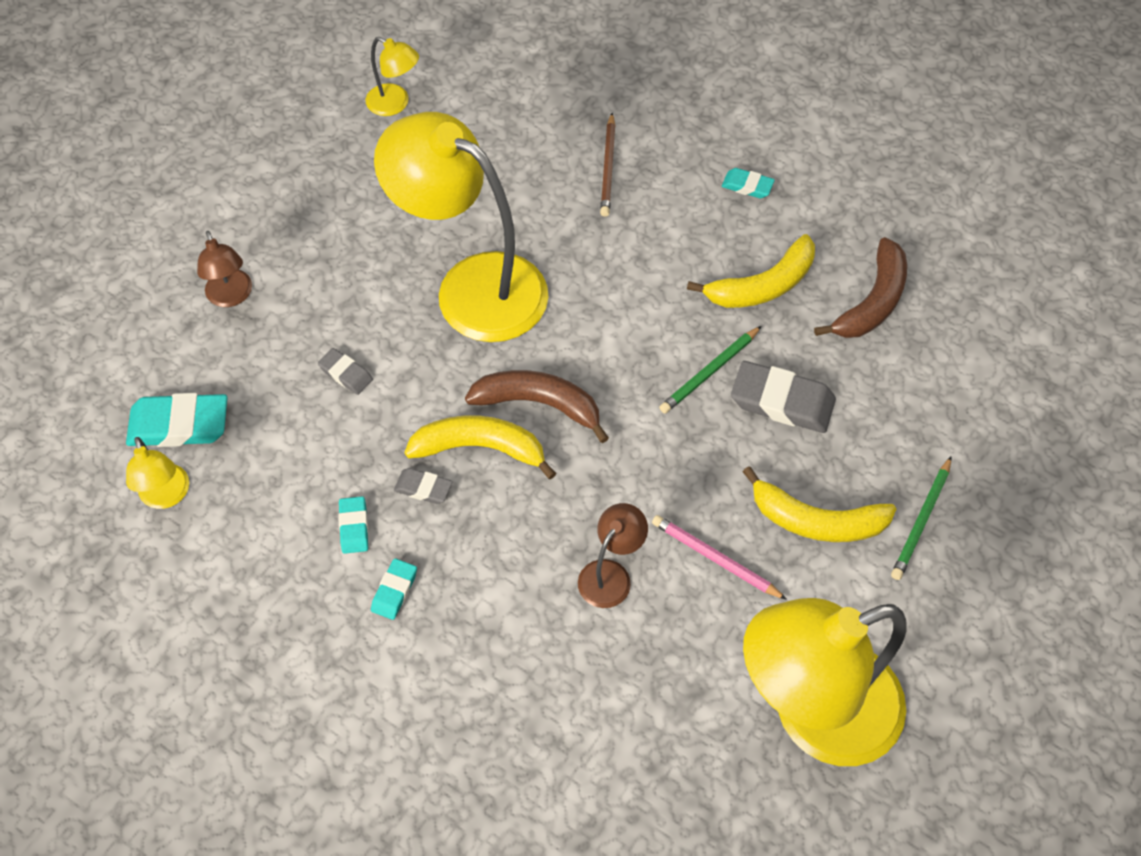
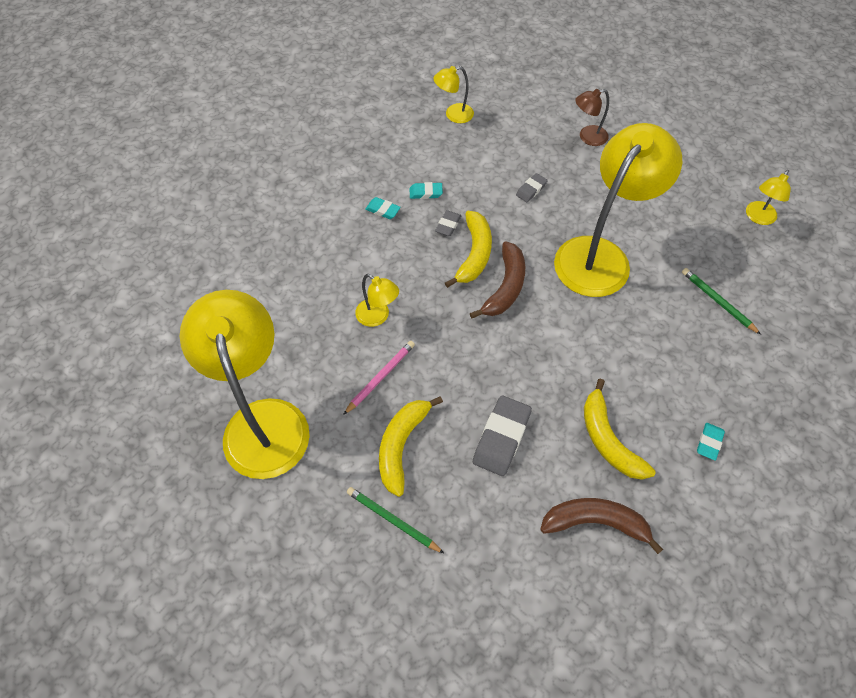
camera: 95 degrees right, 0 degrees up
(179, 425) = (498, 118): turquoise eraser -> none
(608, 167) = (716, 344): brown pencil -> none
(610, 574) = (378, 317): brown lamp -> yellow lamp
(709, 372) = (528, 392): green pencil -> green pencil (718, 301)
(872, 301) = (595, 522): brown banana -> brown banana turned 150 degrees clockwise

